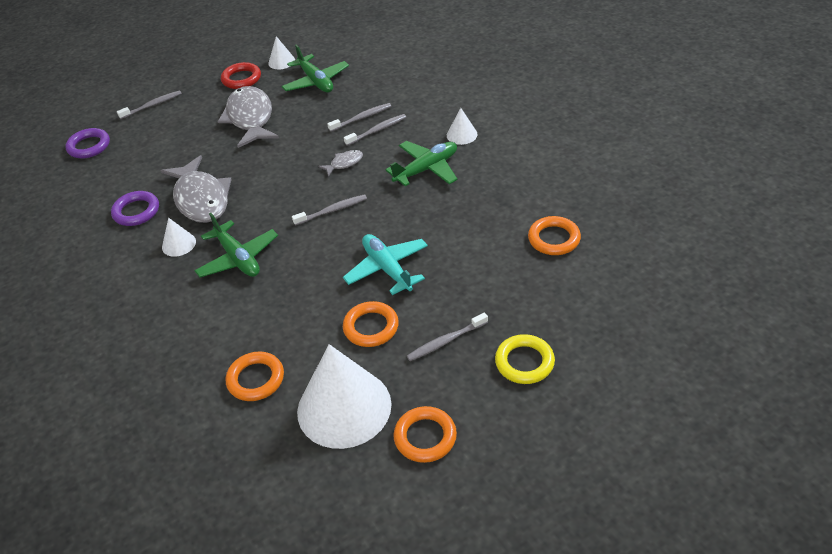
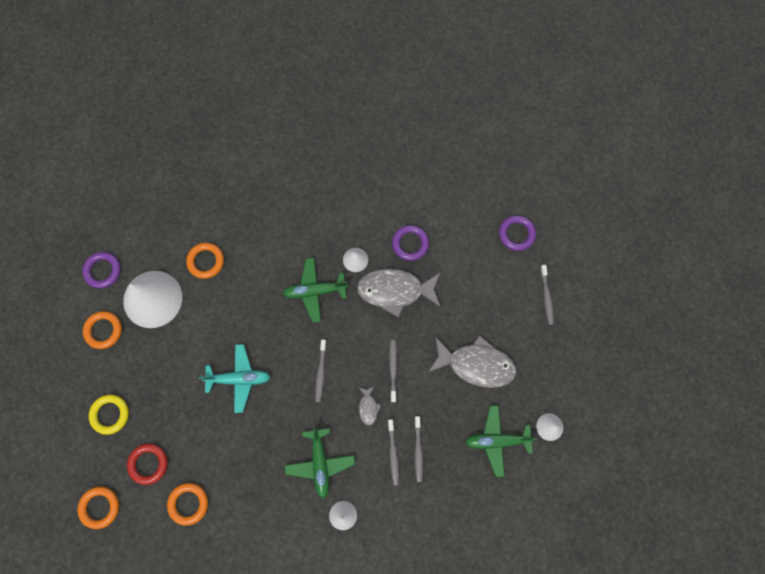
camera: 115 degrees right, 30 degrees up
(241, 79) = (542, 381): red ring -> red ring (148, 463)
(339, 494) = (103, 271): none -> purple ring
(371, 327) = (198, 343): orange ring -> orange ring (100, 507)
(445, 341) = (157, 379): grey toothbrush -> grey toothbrush (393, 369)

